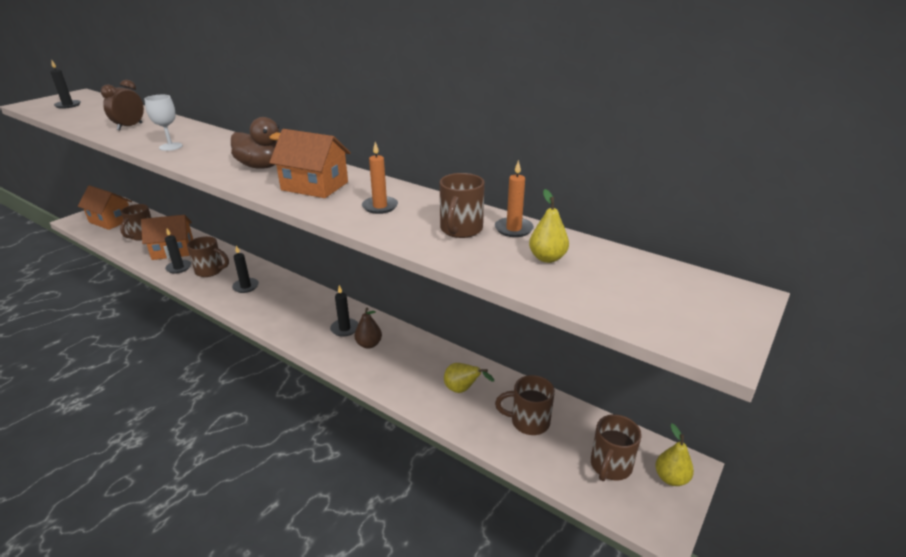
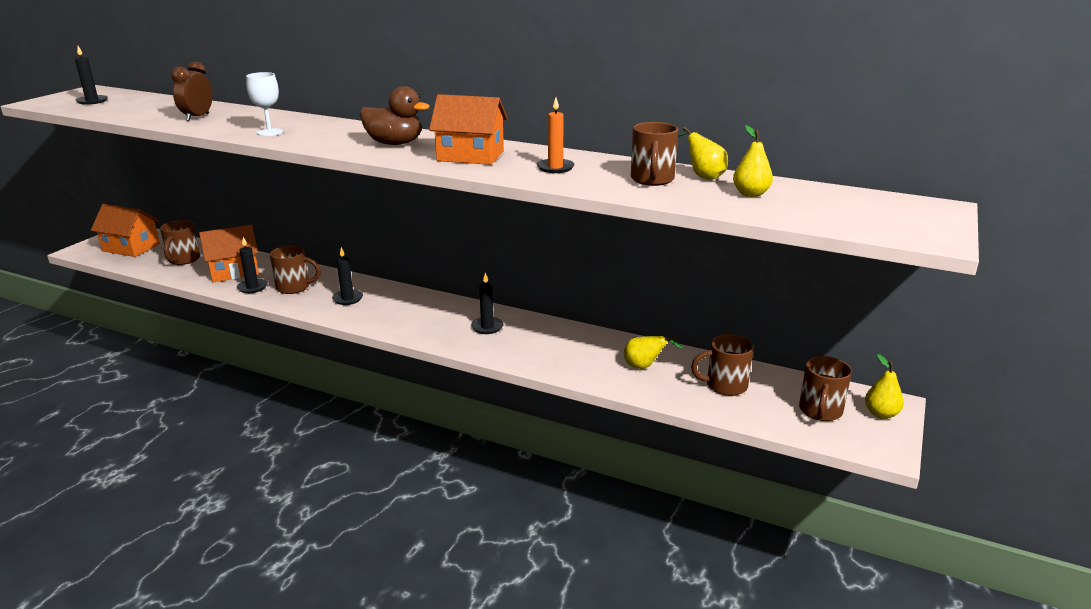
camera: 10 degrees left, 5 degrees down
(369, 344) = (522, 338): brown pear -> none
(513, 229) = (703, 176): orange candle -> yellow pear

